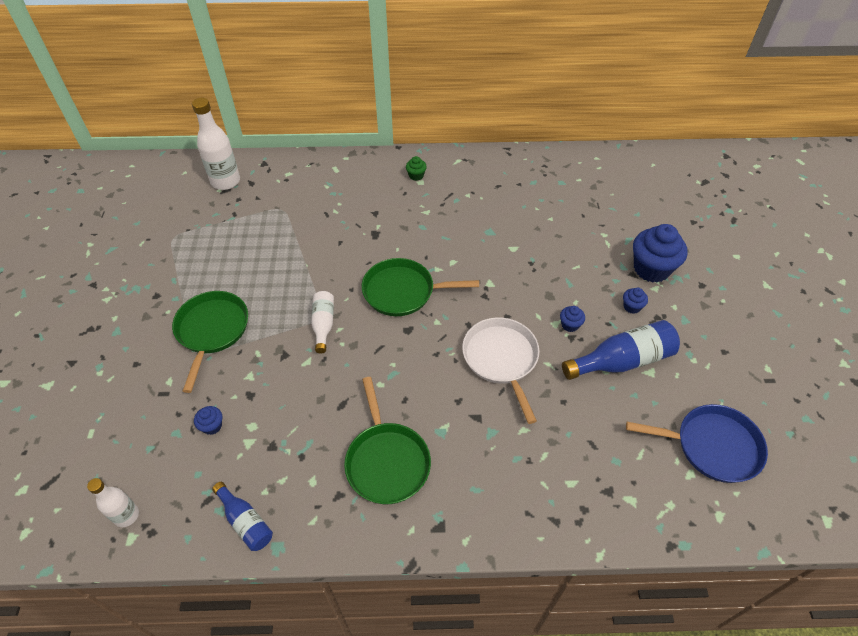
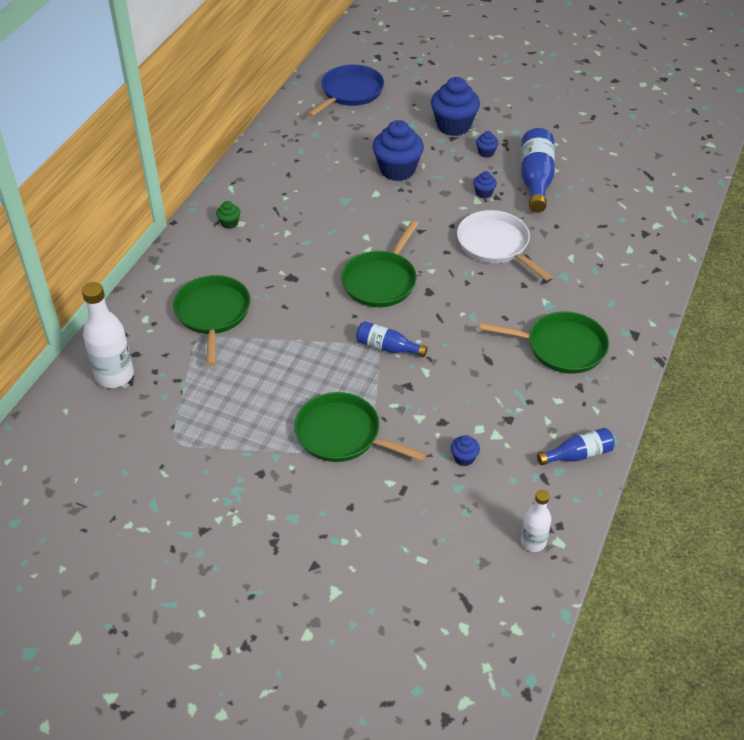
camera: 65 degrees left, 5 degrees down
(311, 206) = (213, 314): none -> green pan
(323, 324) = (387, 347): white bottle -> blue bottle
(501, 359) = (495, 245): white pan -> white pan turned 45 degrees clockwise
(555, 251) = (397, 170): none -> blue cupcake
(712, 446) = (633, 168): blue pan -> blue pan (350, 92)

